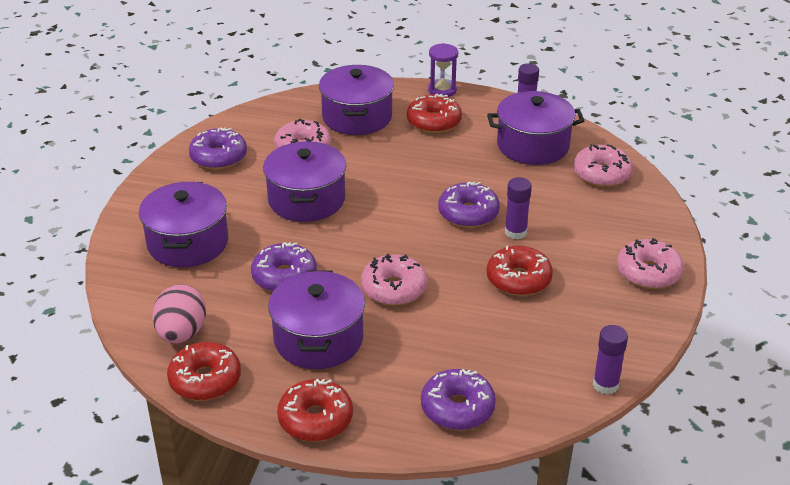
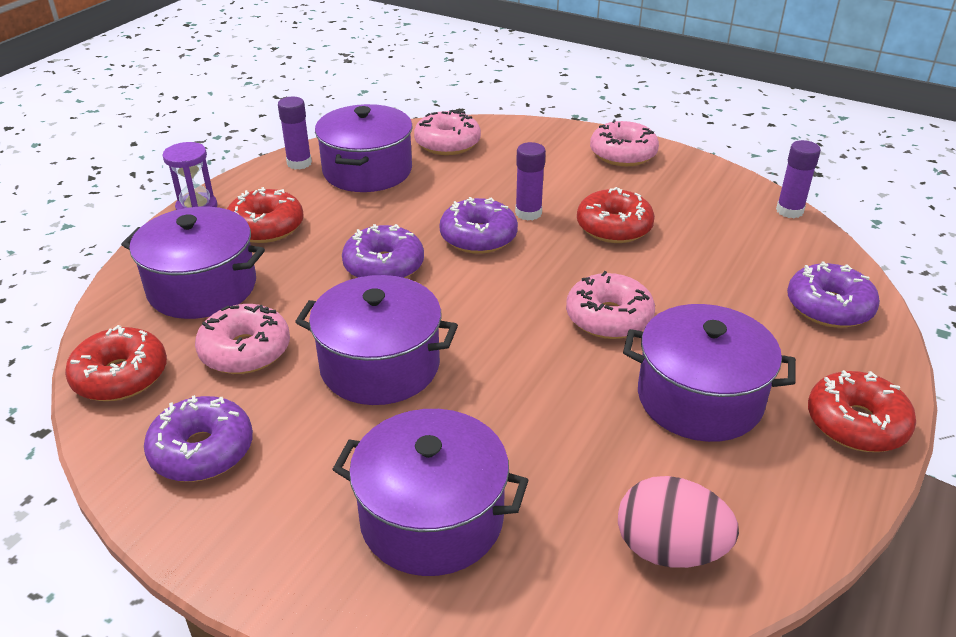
camera: 75 degrees left, 0 degrees up
(205, 380) = (780, 531): red donut -> red donut (120, 376)
(284, 277) = (556, 413): purple donut -> purple donut (384, 266)

